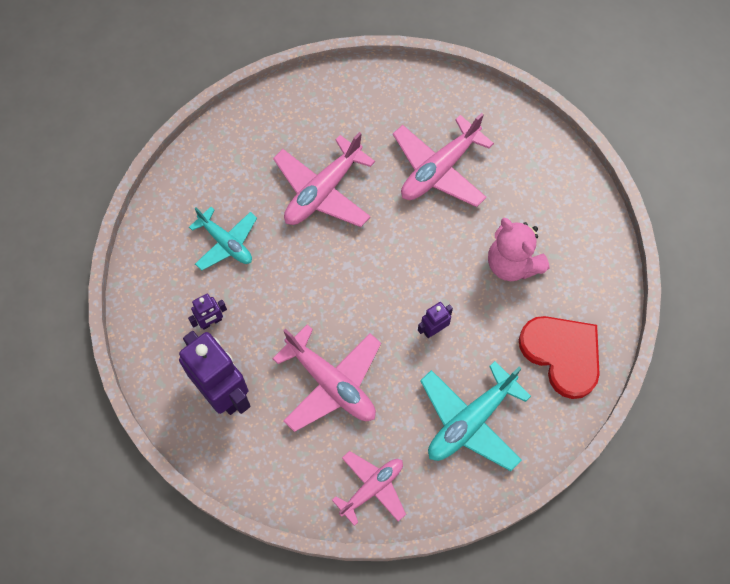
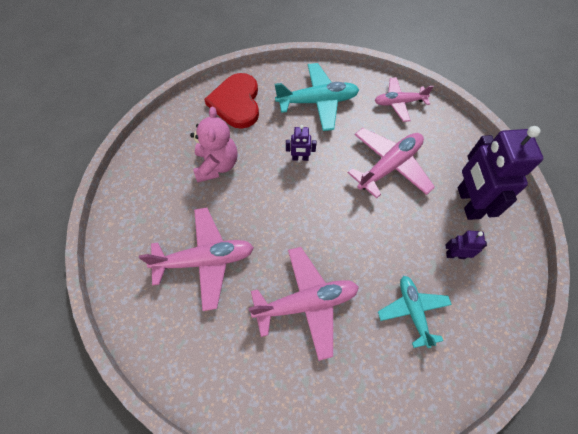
camera: 145 degrees left, 5 degrees down
(331, 383) = (389, 166): pink plane -> pink plane turned 60 degrees clockwise

